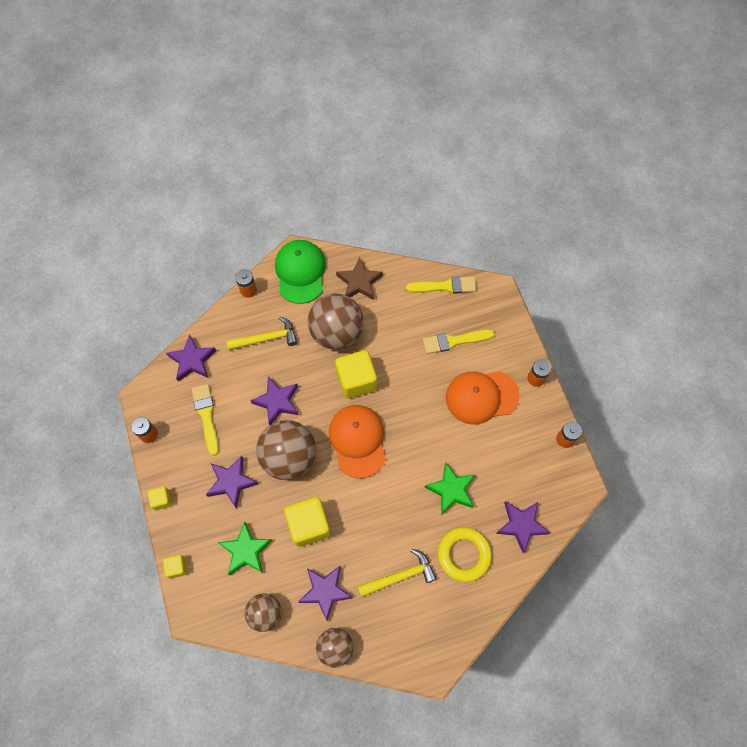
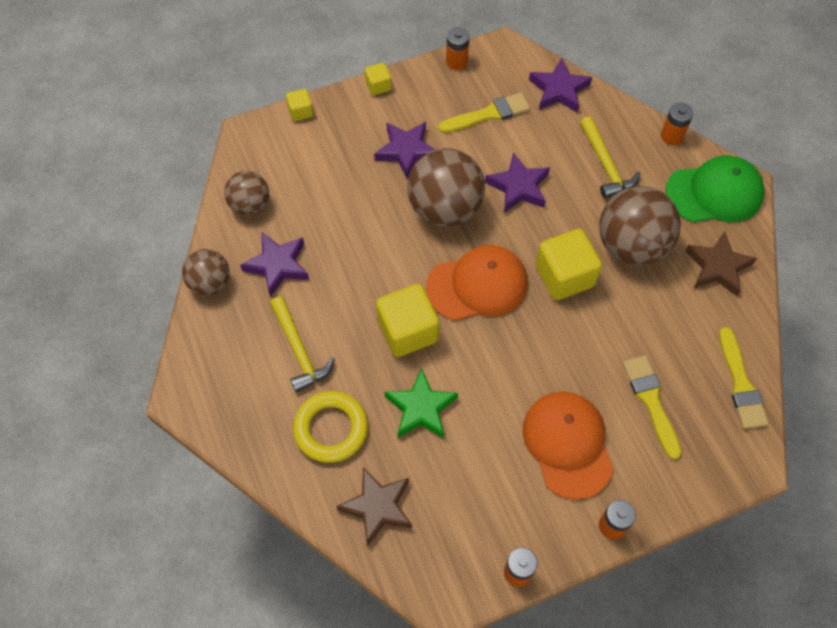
camera: 85 degrees right, 5 degrees down
(246, 551) = (323, 176): green star -> none
(309, 525) = (359, 239): yellow cube -> yellow cube (407, 331)
(521, 525) = (377, 507): purple star -> brown star

